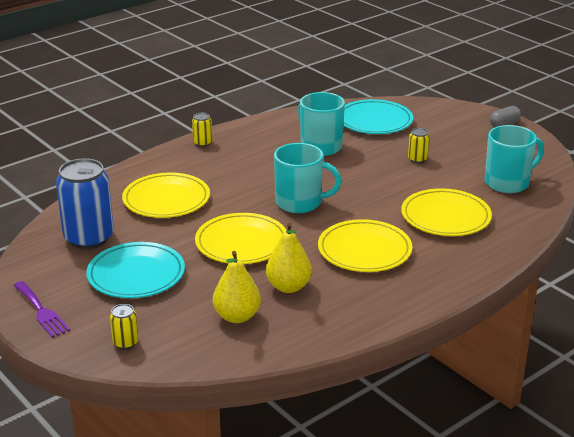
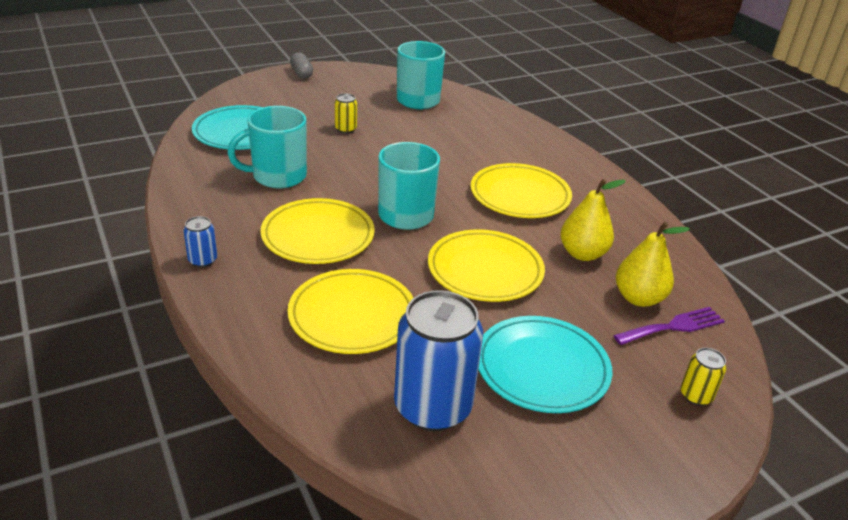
camera: 80 degrees left, 5 degrees up
(41, 311) = (625, 478): purple fork -> purple fork (673, 327)
(202, 143) = (203, 260): yellow can -> blue can
(445, 217) = (469, 141): yellow plate -> yellow plate (318, 236)

